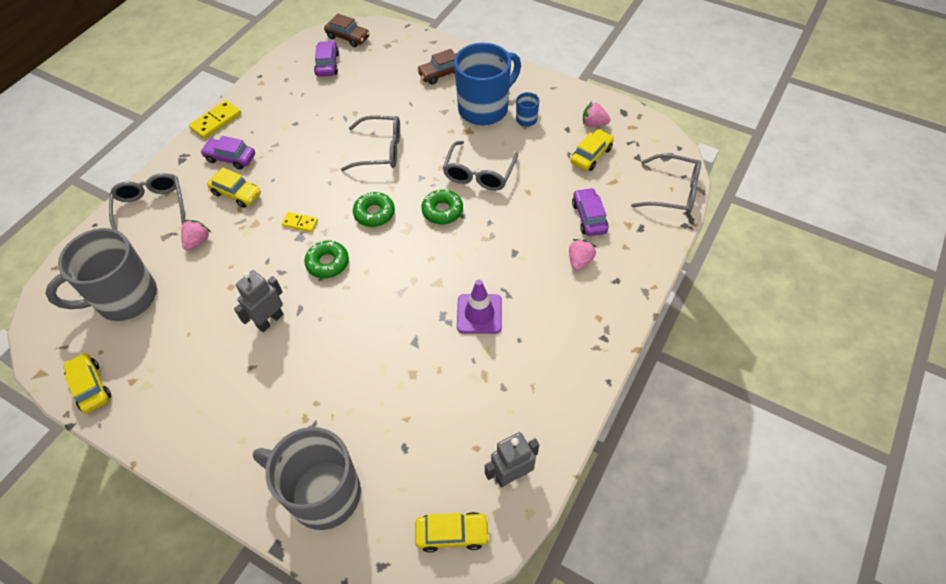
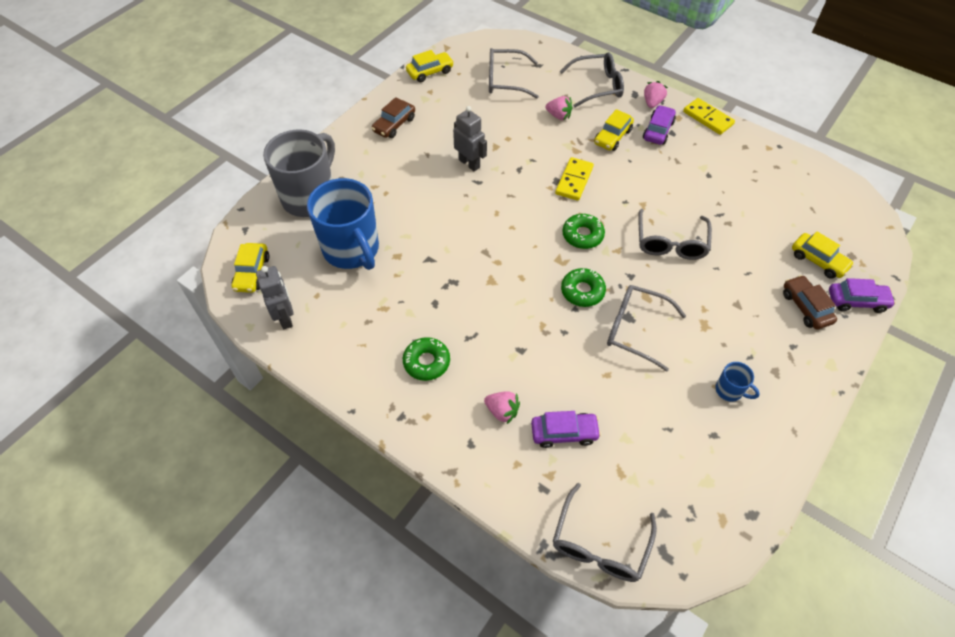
camera: 95 degrees right, 0 degrees up
(124, 298) = (505, 80): grey mug -> grey glasses
(300, 223) = (574, 180): yellow domino -> yellow domino, size x1.61
(327, 64) = (806, 200): purple car -> purple car (856, 301)
(327, 263) = (525, 200): green donut -> green donut (426, 362)
(348, 37) = (859, 219): brown car -> brown car (394, 125)
(479, 314) = (450, 311): purple traffic cone -> none
(484, 108) = (745, 346): blue mug -> blue mug (352, 250)
(591, 155) = (666, 455): yellow car -> yellow car (818, 261)
(593, 123) = (726, 470): pink strawberry -> pink strawberry (652, 103)

